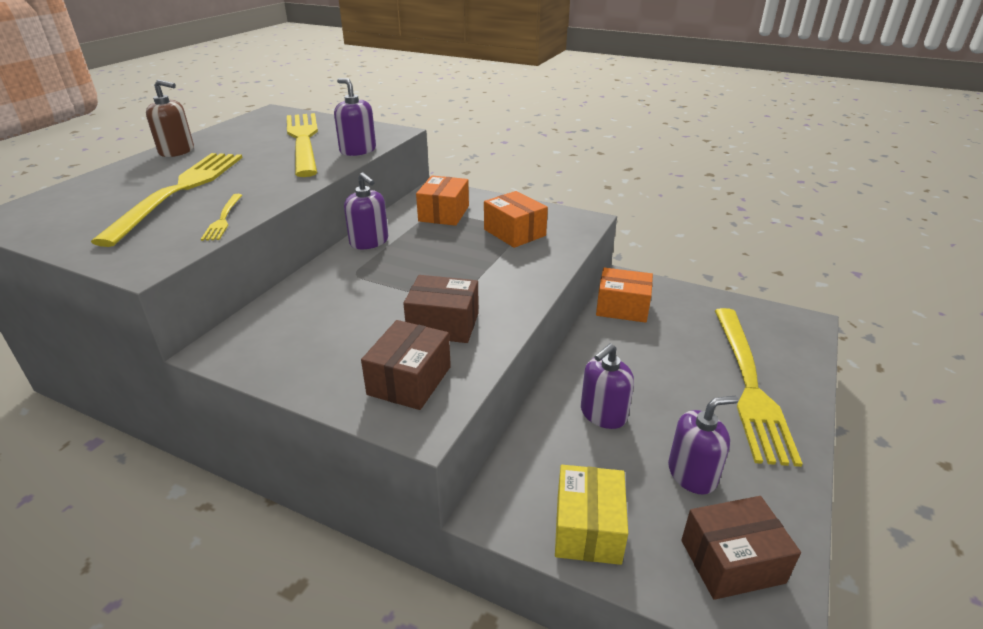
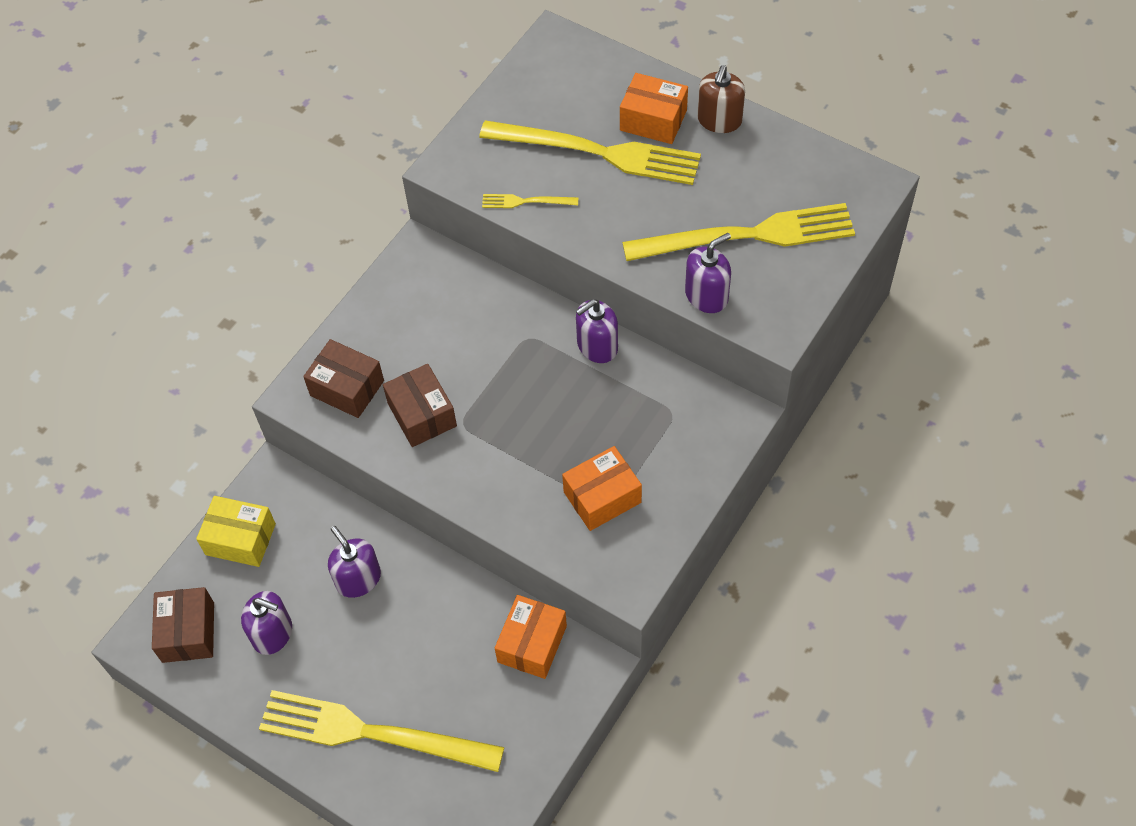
camera: 100 degrees right, 25 degrees up
(443, 324) = (422, 415): brown box -> brown box turned 45 degrees counterclockwise
(444, 213) = (664, 422): orange box -> orange box (653, 120)
(692, 474) = (272, 633): purple soap dispenser -> purple soap dispenser turned 60 degrees counterclockwise

